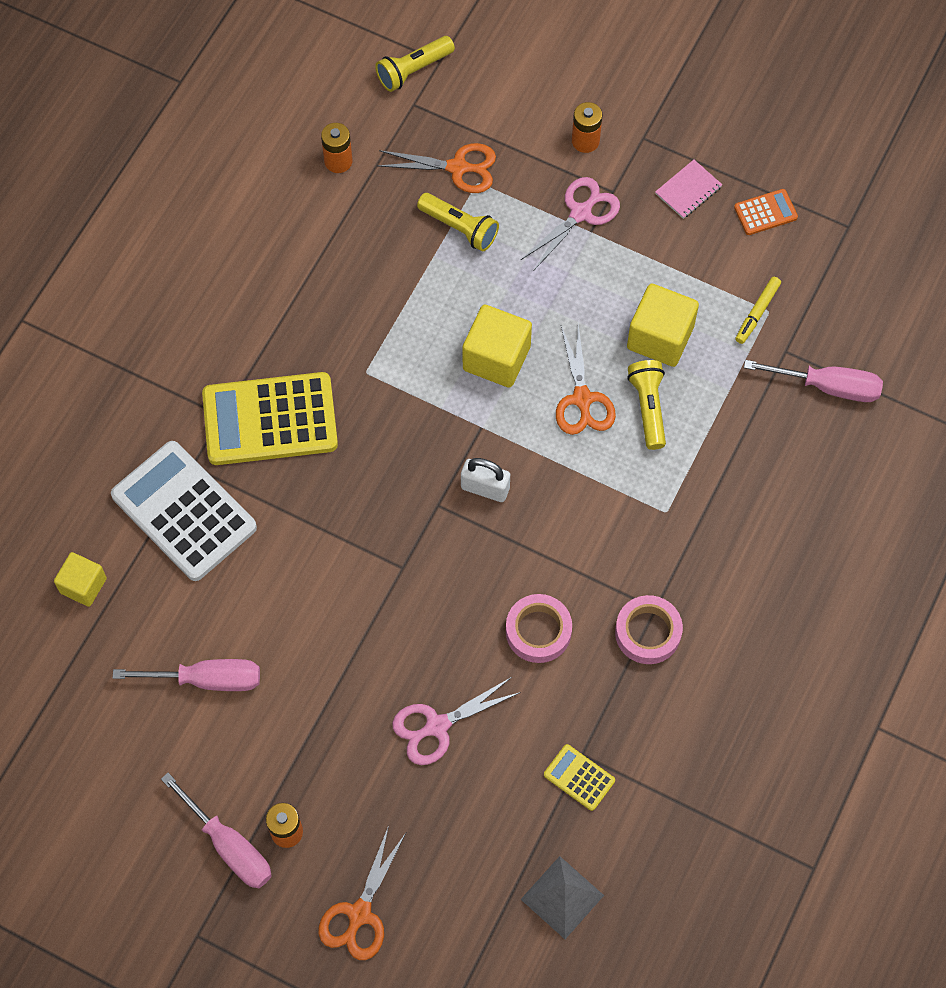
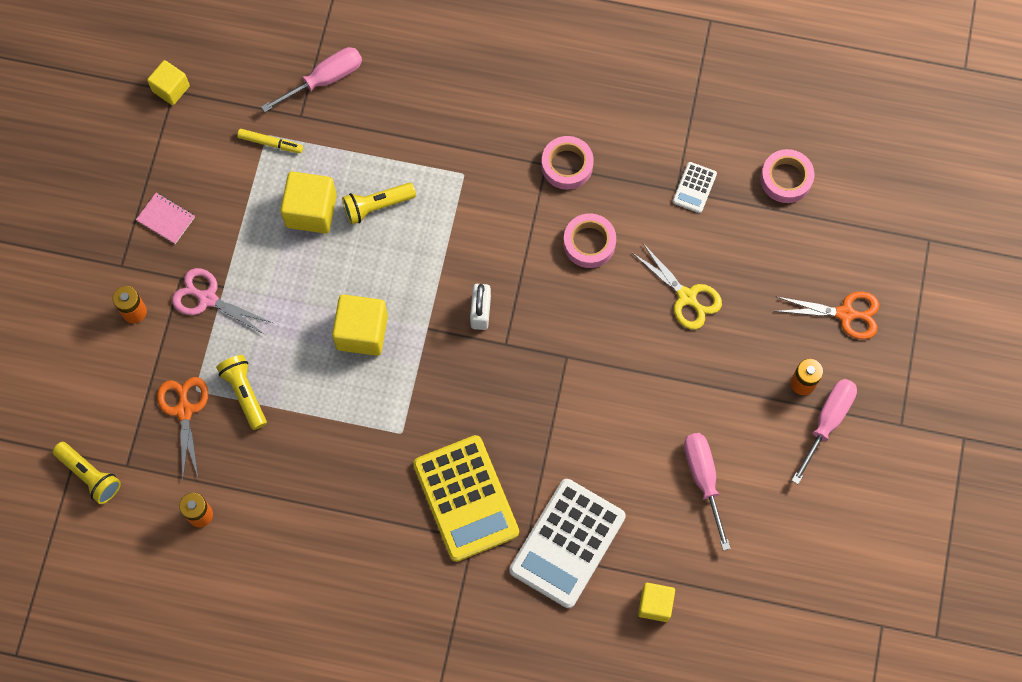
camera: 105 degrees left, 5 degrees up
(437, 726) = (687, 297): pink scissors -> yellow scissors
(460, 228) = (244, 393): yellow flashlight -> yellow flashlight turned 45 degrees counterclockwise
(562, 897) = (786, 179): grey pyramid -> pink tape
(579, 778) = (694, 188): yellow calculator -> white calculator
(582, 399) = (382, 257): orange scissors -> none
(765, 212) = (174, 155): orange calculator -> none
(827, 386) = (324, 80): pink screwdriver -> pink screwdriver turned 60 degrees clockwise
(852, 224) = (171, 89): none -> yellow cube

